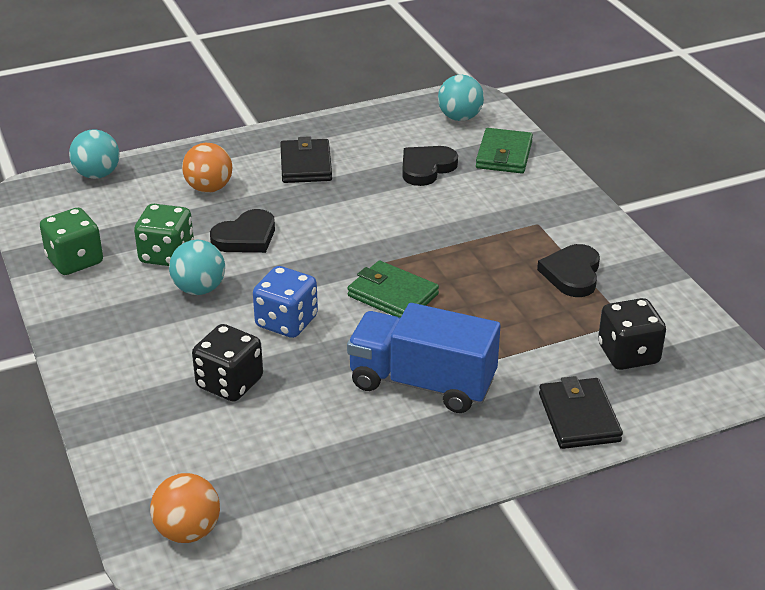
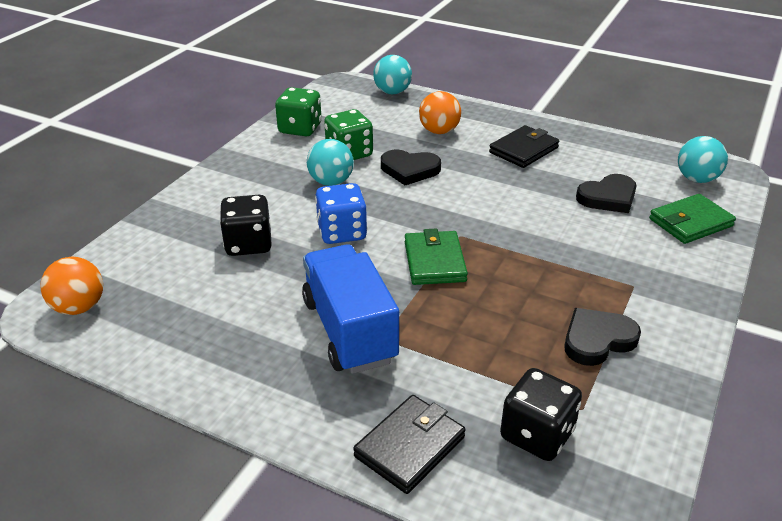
camera: 50 degrees right, 0 degrees up
(426, 168) = (608, 197): black heart -> black heart turned 150 degrees clockwise

